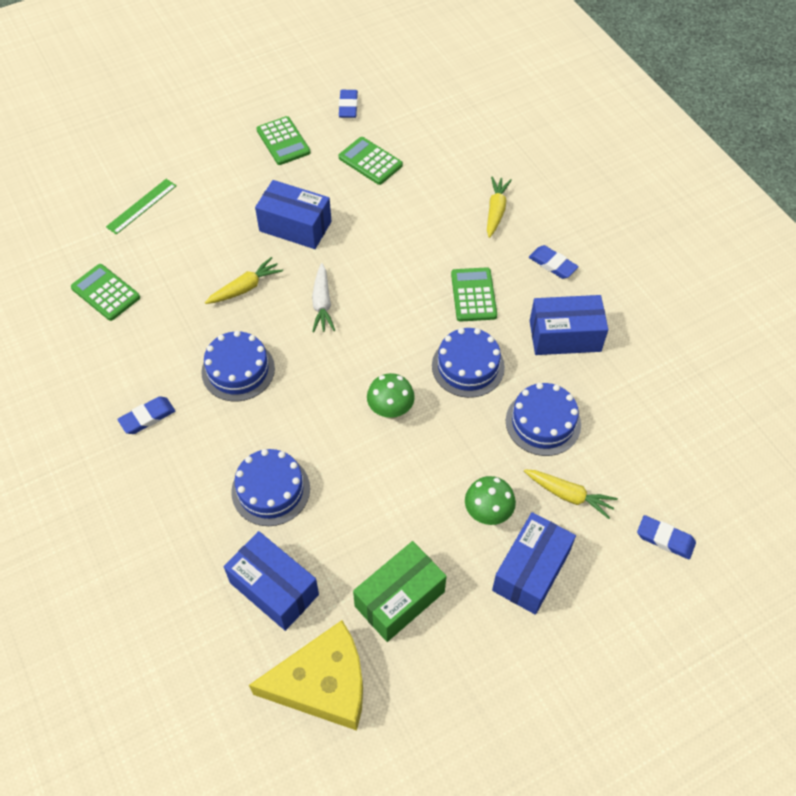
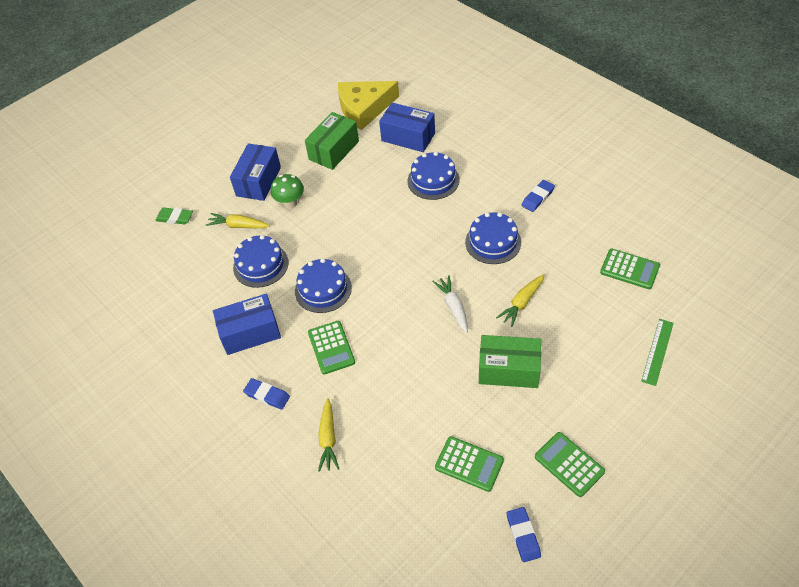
camera: 170 degrees right, 5 degrees down
(295, 226) = (508, 370): blue box -> green box
(390, 410) = (372, 245): green mushroom -> none
(665, 539) = (175, 218): blue eraser -> green eraser

